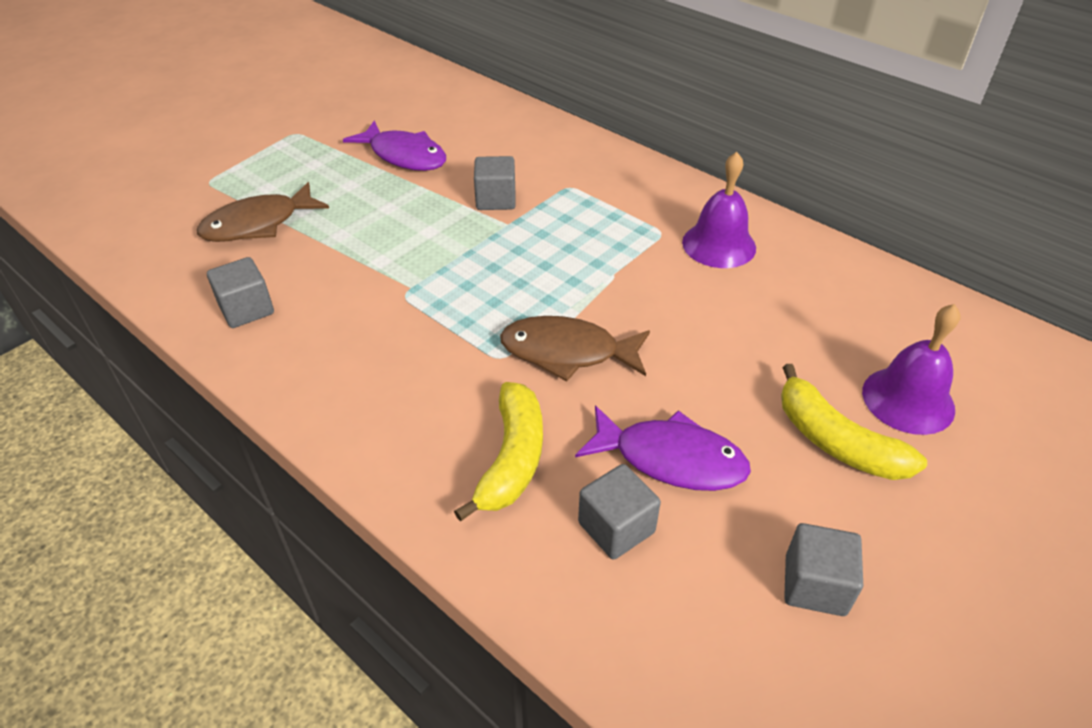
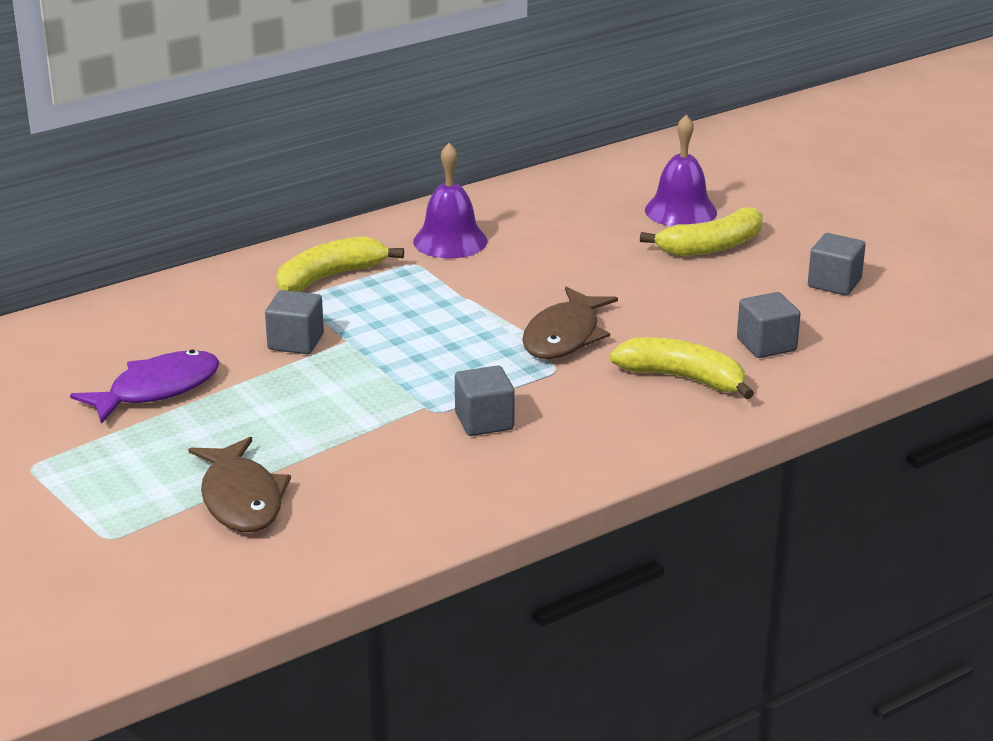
camera: 75 degrees left, 15 degrees down
(246, 309) = (408, 508): grey cube -> grey cube (484, 421)
(613, 194) = (330, 276): none -> yellow banana
(671, 459) = (707, 312): purple fish -> none

